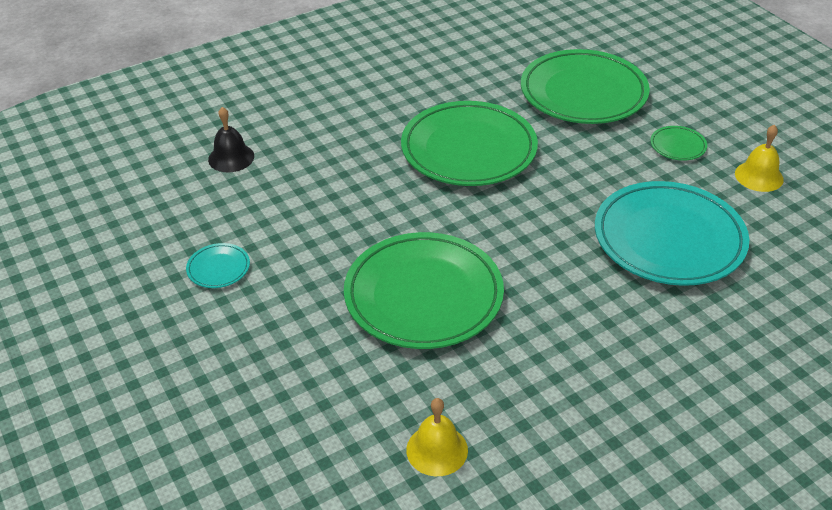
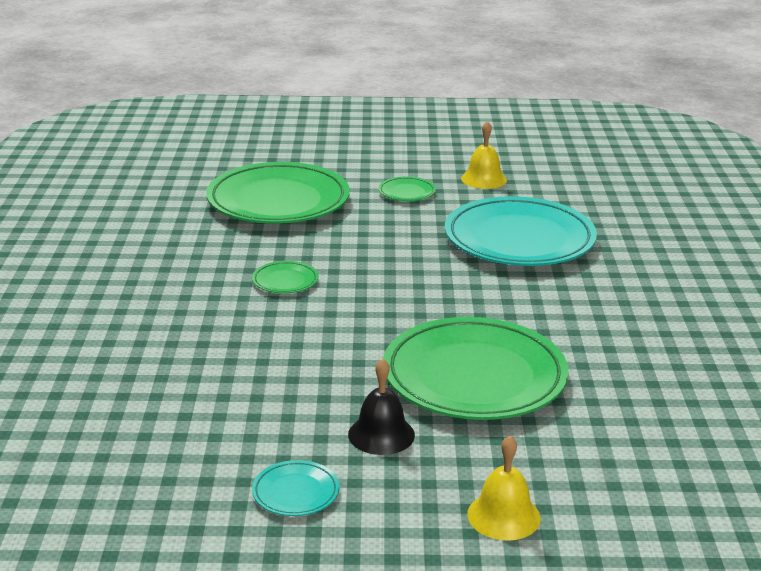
camera: 60 degrees left, 15 degrees down
(231, 157) = (99, 424): black bell -> black bell (381, 434)
(437, 450) = (685, 438): yellow bell -> yellow bell (503, 516)
(468, 149) = (285, 281): green plate -> green plate, size x0.41

